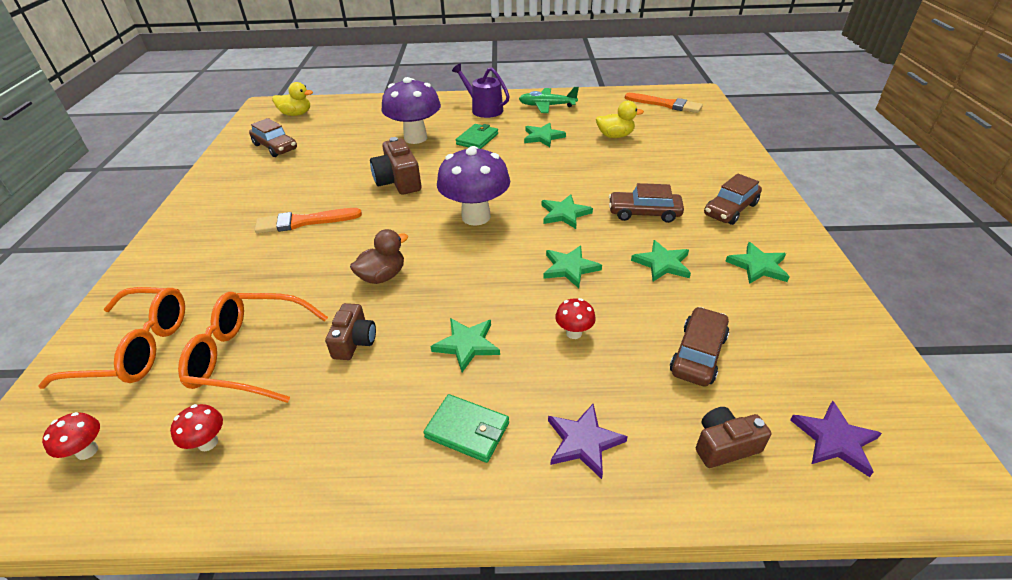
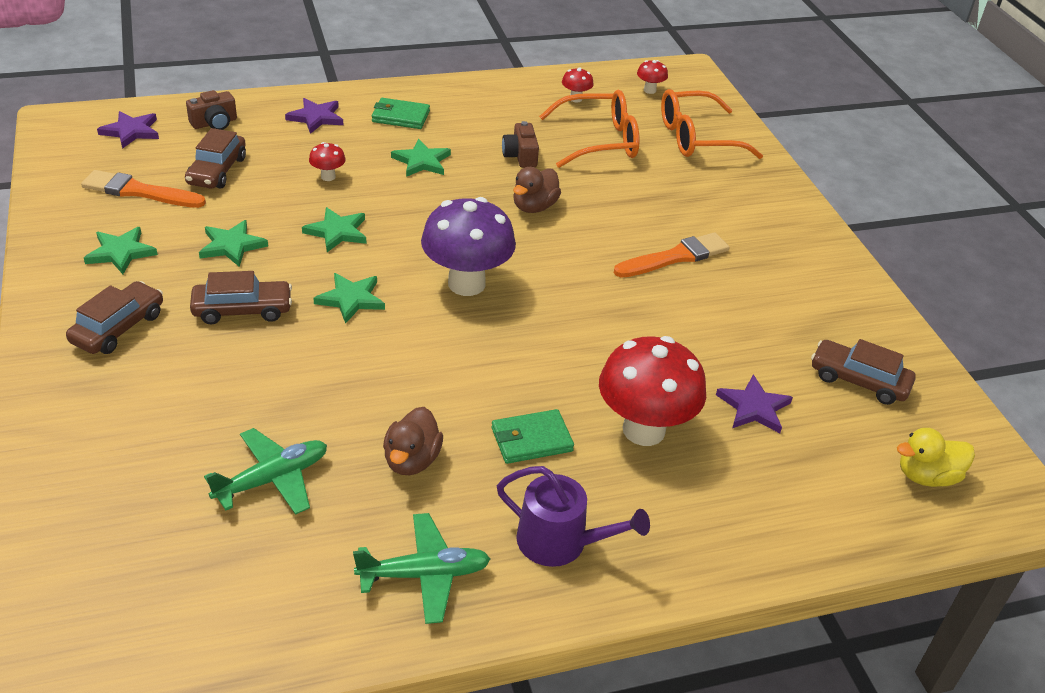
camera: 160 degrees right, 0 degrees up
(348, 141) = (754, 407): none -> purple star
(398, 181) = (605, 330): brown camera -> none
(415, 138) = (643, 430): purple mushroom -> red mushroom
(477, 139) = (531, 440): green wallet -> green wallet turned 60 degrees clockwise
(543, 137) = (412, 460): green star -> brown duck
(615, 136) = (272, 479): yellow duck -> green plane
(666, 104) = (141, 619): orange brush -> orange brush (139, 191)

